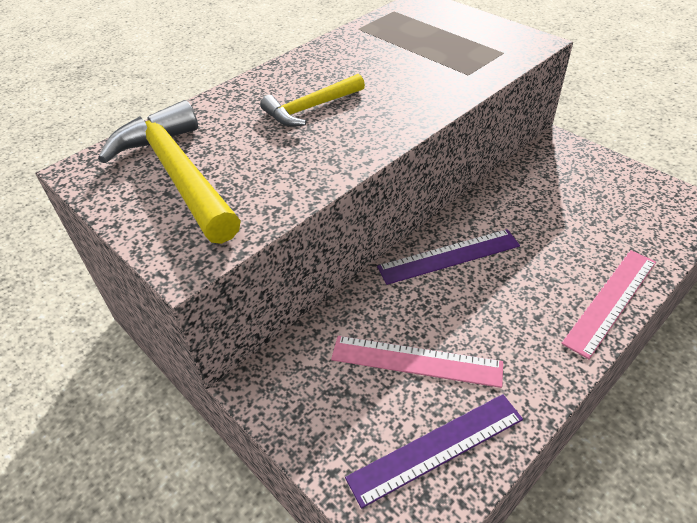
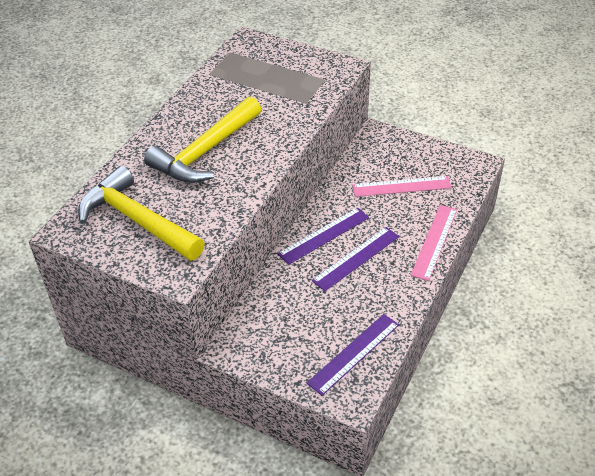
camera: 20 degrees left, 0 degrees up
(310, 108) = (205, 151): yellow hammer -> yellow hammer, size x1.72
(416, 361) = (325, 308): pink ruler -> pink ruler (401, 186)
(485, 298) = (356, 258): none -> purple ruler

